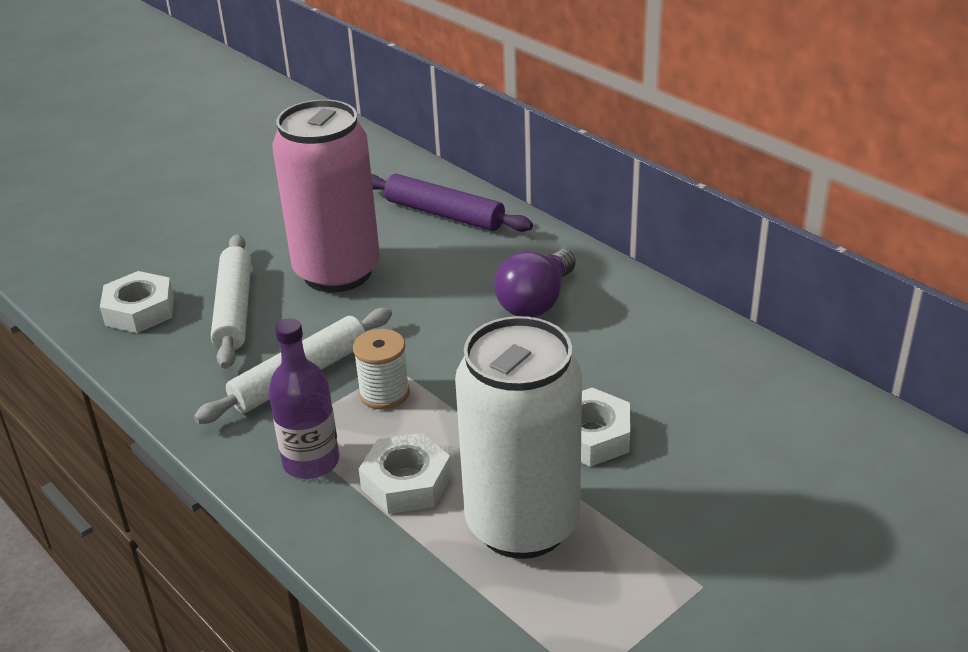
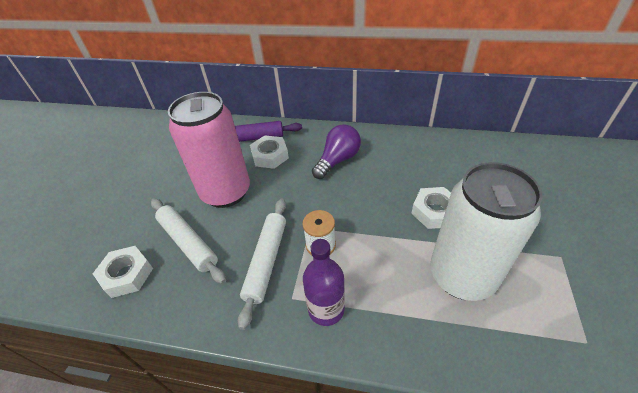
camera: 35 degrees left, 10 degrees up
(406, 482) = (386, 289): white nut -> white nut (270, 156)
(536, 301) = (338, 160): purple light bulb -> purple light bulb turned 135 degrees counterclockwise

